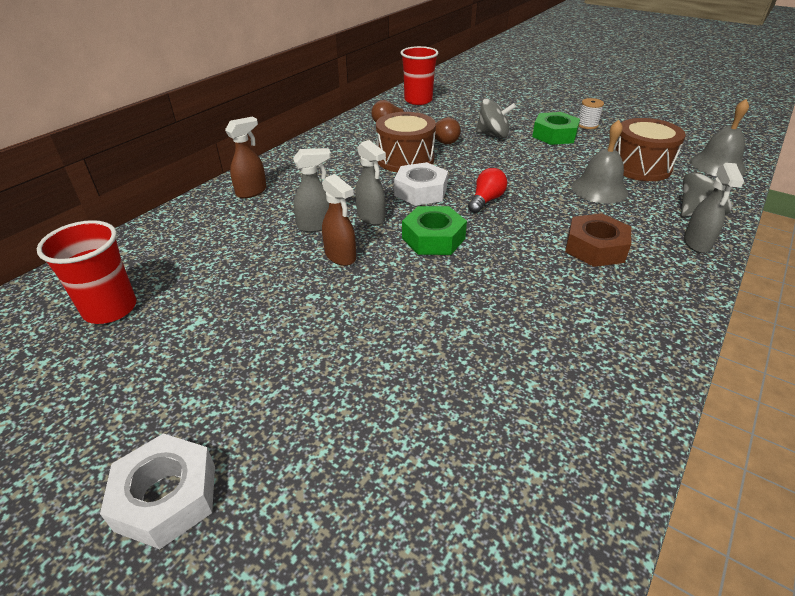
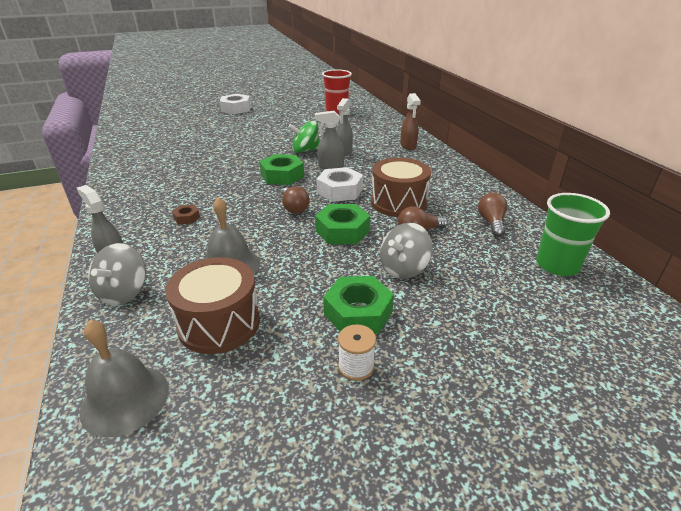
camera: 125 degrees right, 5 degrees down
(340, 256) = (305, 150): brown spray bottle -> green spinning top
(418, 100) = (557, 265): red cup -> green cup
(485, 166) = (342, 231): none -> green nut
(486, 200) = (294, 208): red light bulb -> brown light bulb
(595, 248) = (187, 218): brown nut -> brown nut, size x0.50

